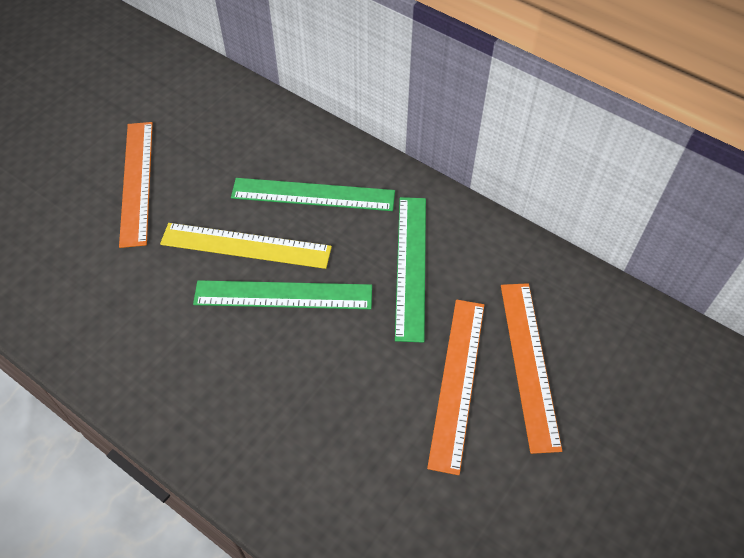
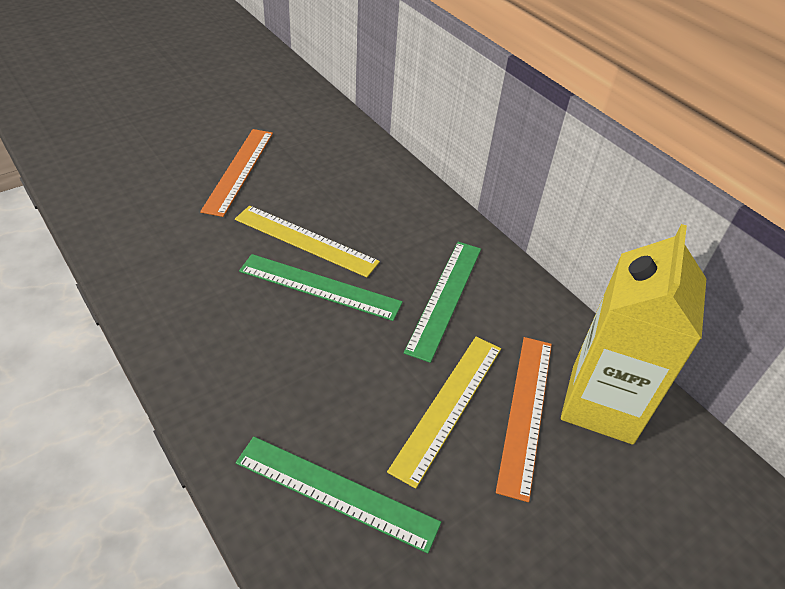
camera: 15 degrees right, 10 degrees down
(313, 194) = (381, 219): green ruler -> green ruler (336, 492)
(457, 382) = (448, 406): orange ruler -> yellow ruler
(593, 330) = (602, 404): none -> yellow carton

